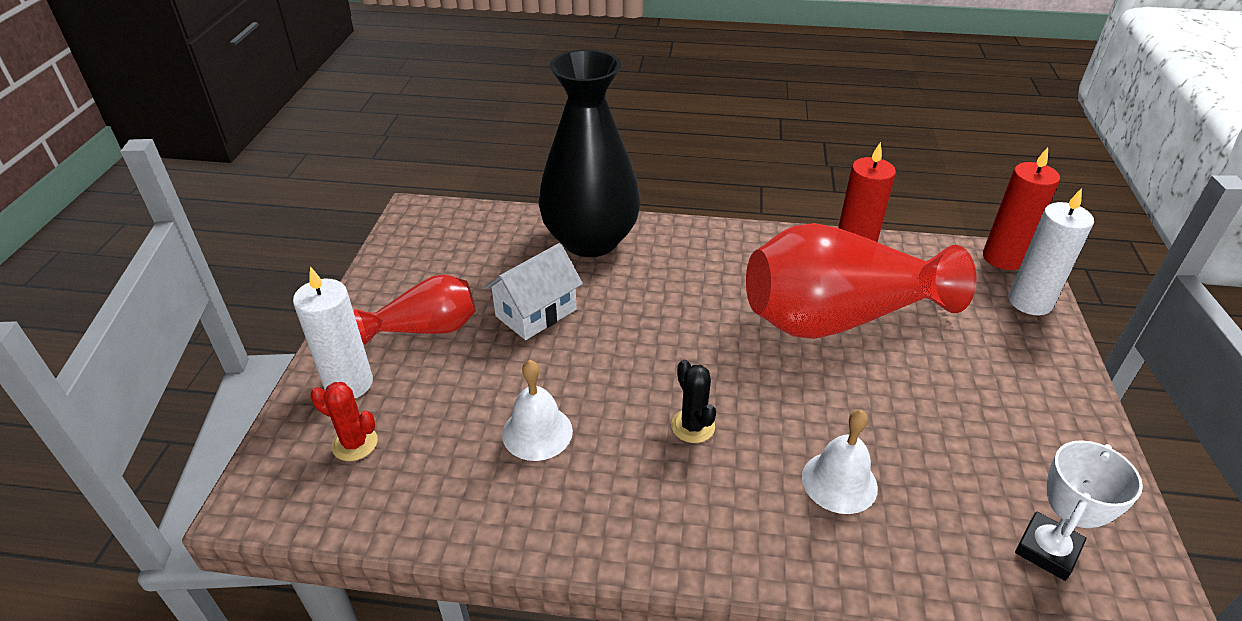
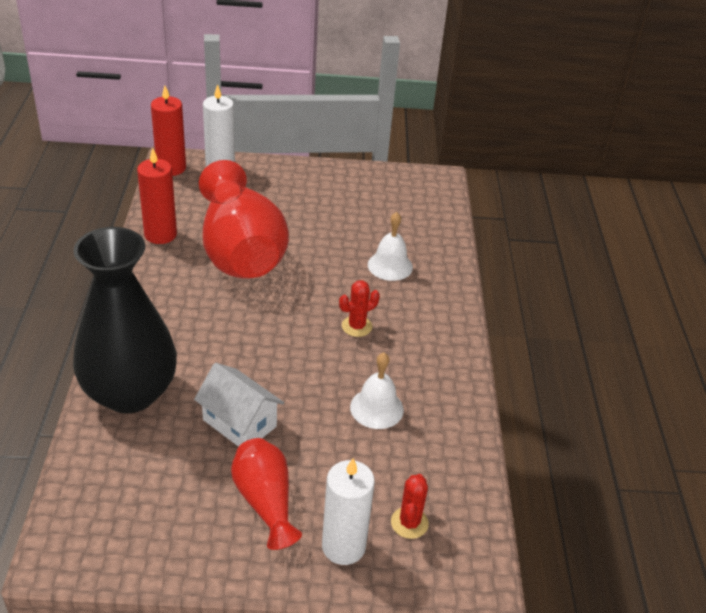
camera: 100 degrees left, 0 degrees up
(693, 426) = (356, 326): black cactus -> red cactus
(1047, 550) = (417, 201): white trophy -> none

